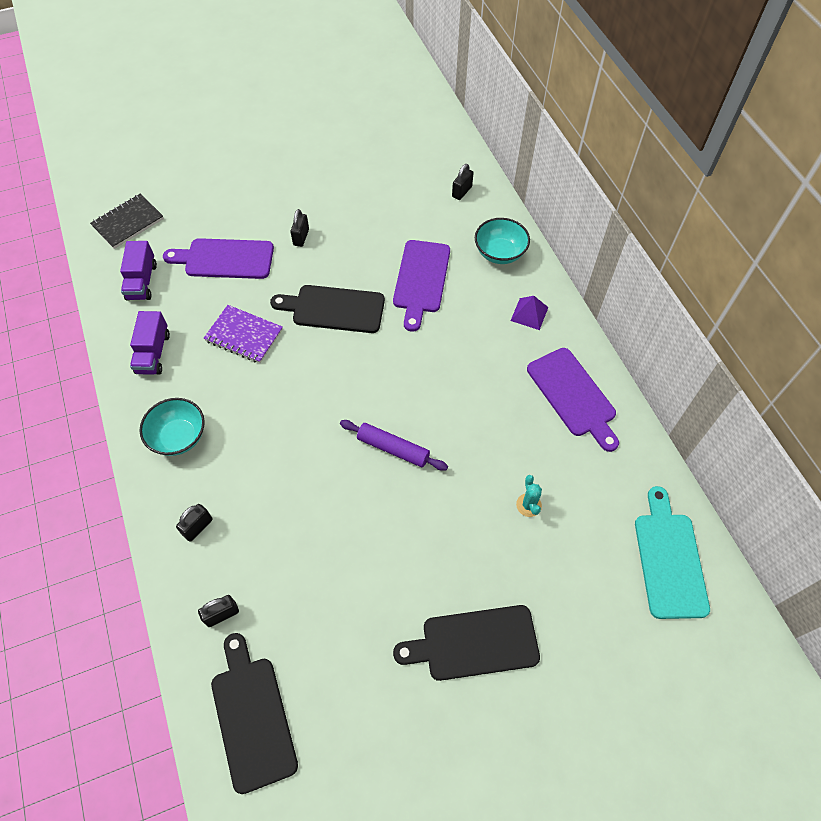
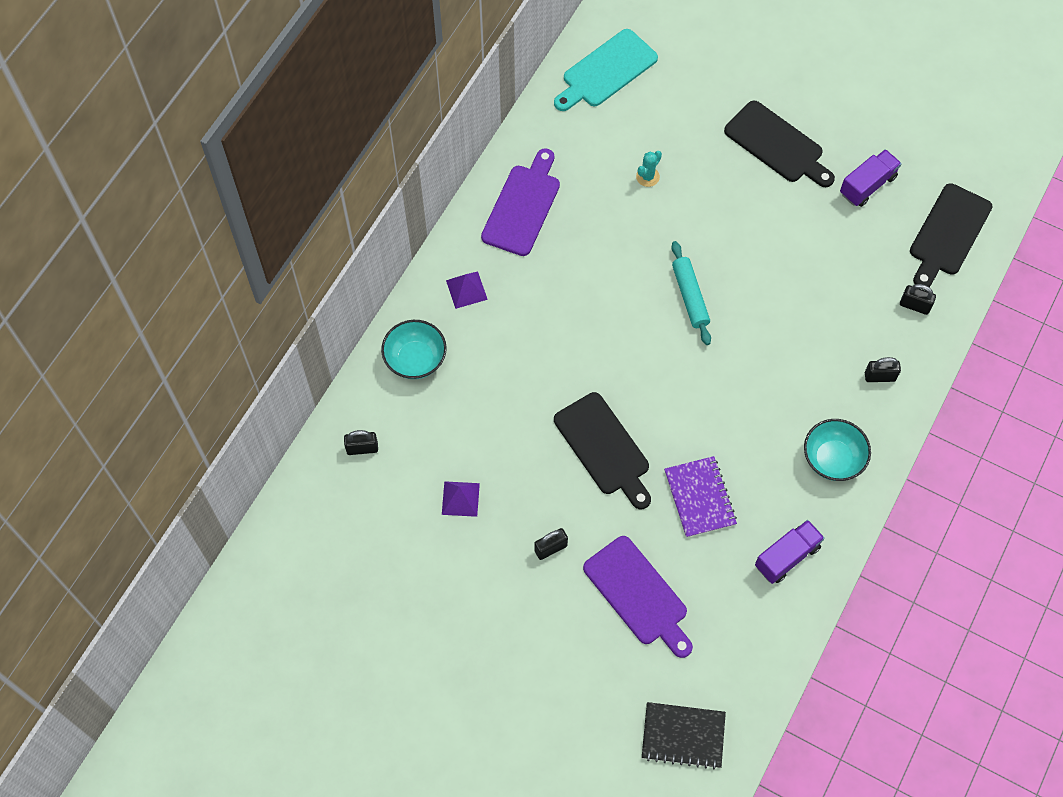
camera: 130 degrees left, 5 degrees up
(142, 281) = (731, 646): purple truck -> purple truck (867, 185)
(380, 216) = (460, 498): none -> purple pyramid
(393, 448) = (690, 296): purple rolling pin -> turquoise rolling pin
(421, 280) = (506, 401): purple cutting board -> none

